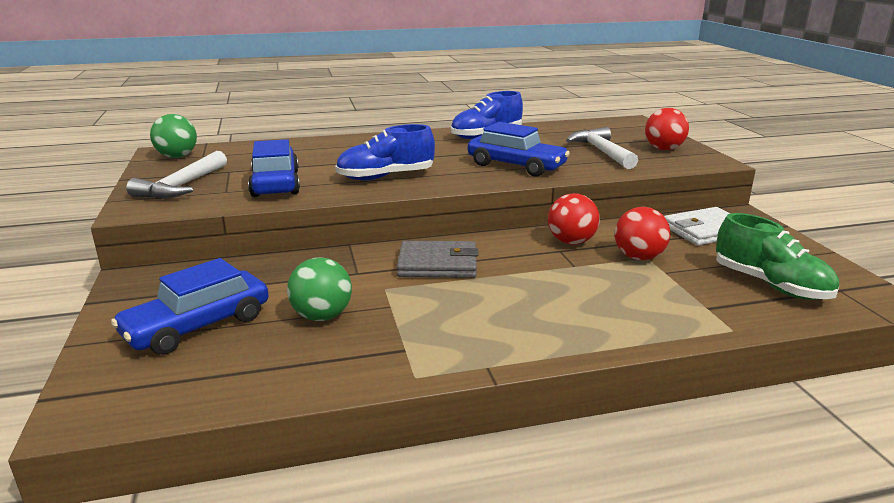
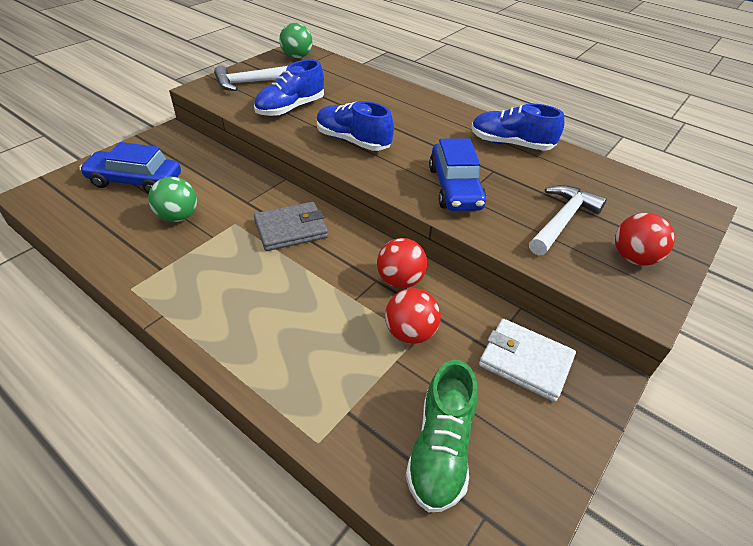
camera: 50 degrees right, 20 degrees up
(276, 184) = (290, 108): blue car -> blue shoe
(437, 264) = (291, 229): grey wallet -> grey wallet turned 75 degrees counterclockwise

